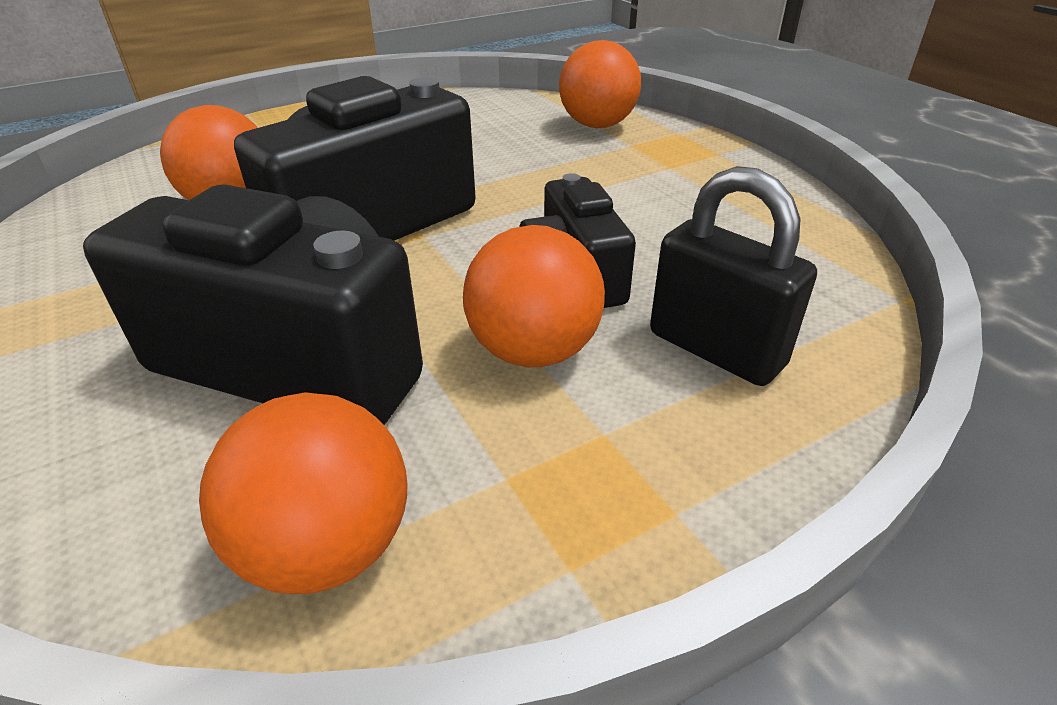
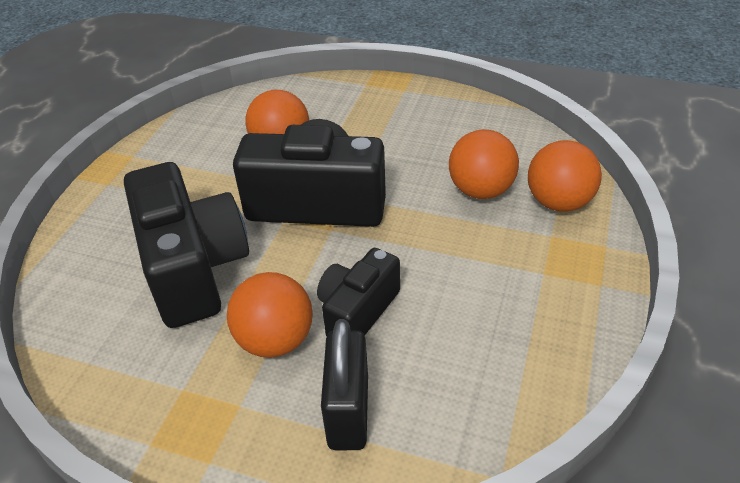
camera: 50 degrees right, 5 degrees up
(327, 547) = (104, 362): orange ball -> orange ball (480, 190)

